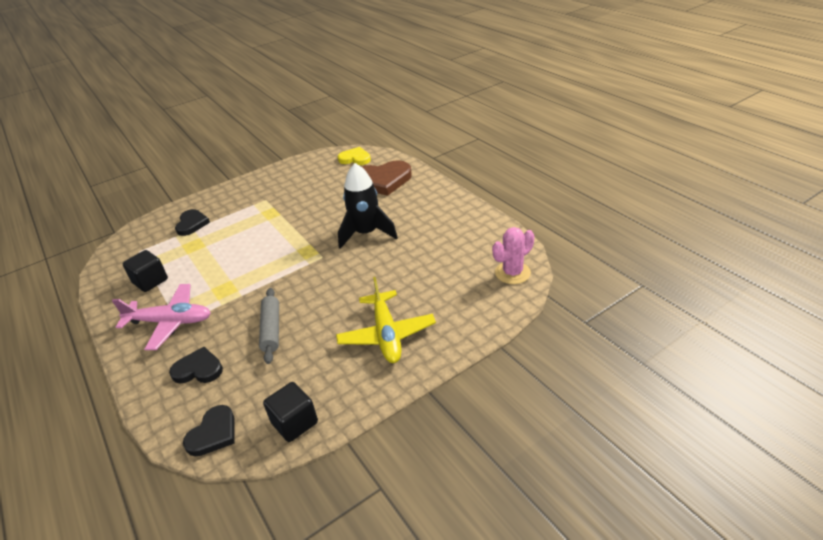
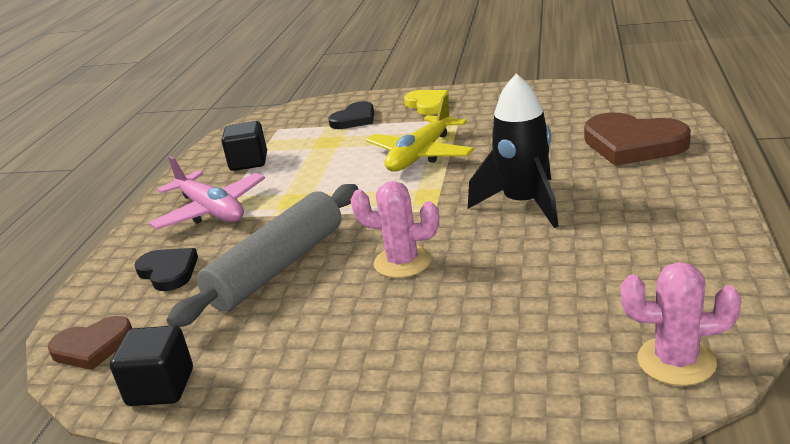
camera: 45 degrees right, 10 degrees down
(213, 433) = (92, 347): black heart -> brown heart
(271, 329) = (277, 267): grey rolling pin -> grey rolling pin, size x1.68
(342, 291) = (402, 262): none -> pink cactus
(355, 159) = (629, 104): yellow heart -> yellow heart (427, 104)
(386, 334) = (382, 346): yellow plane -> yellow plane (421, 155)

